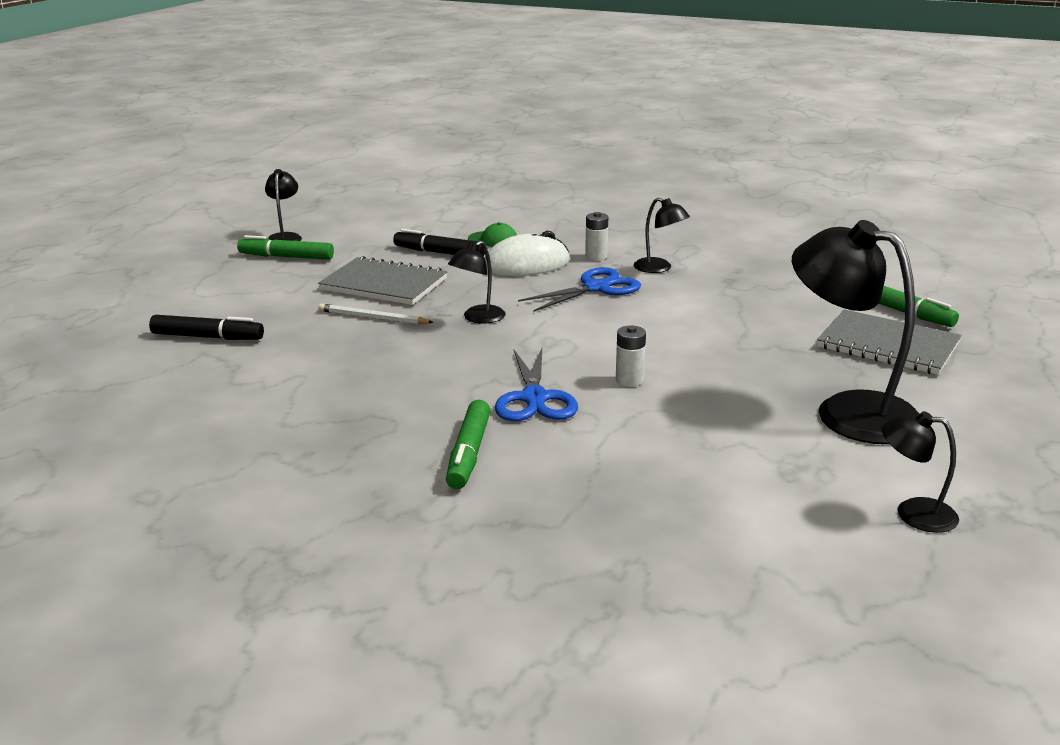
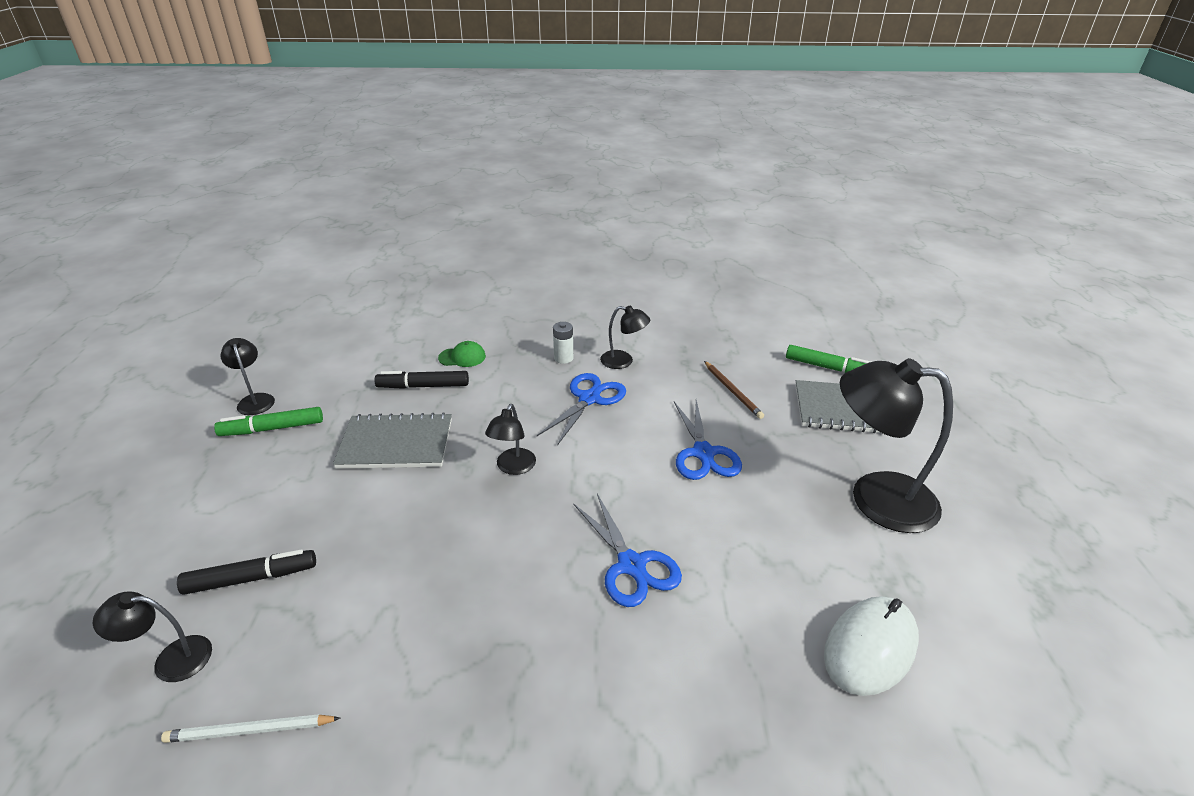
camera: 25 degrees left, 10 degrees up
(373, 318) = (413, 495): white pencil -> white pencil (249, 731)
(469, 453) = (624, 669): green marker -> none
(526, 264) = (511, 383): white mouse -> white mouse (870, 648)
(629, 380) = (693, 513): white battery -> none
(682, 345) = (703, 453): none -> blue scissors
(762, 309) = (732, 391): none -> brown pencil
(913, 513) = (1004, 609): black lamp -> black lamp (171, 659)

